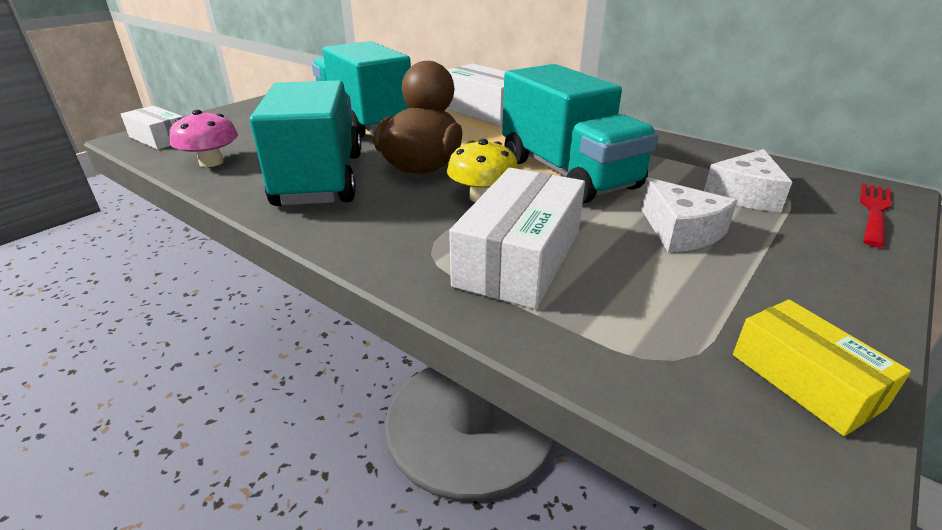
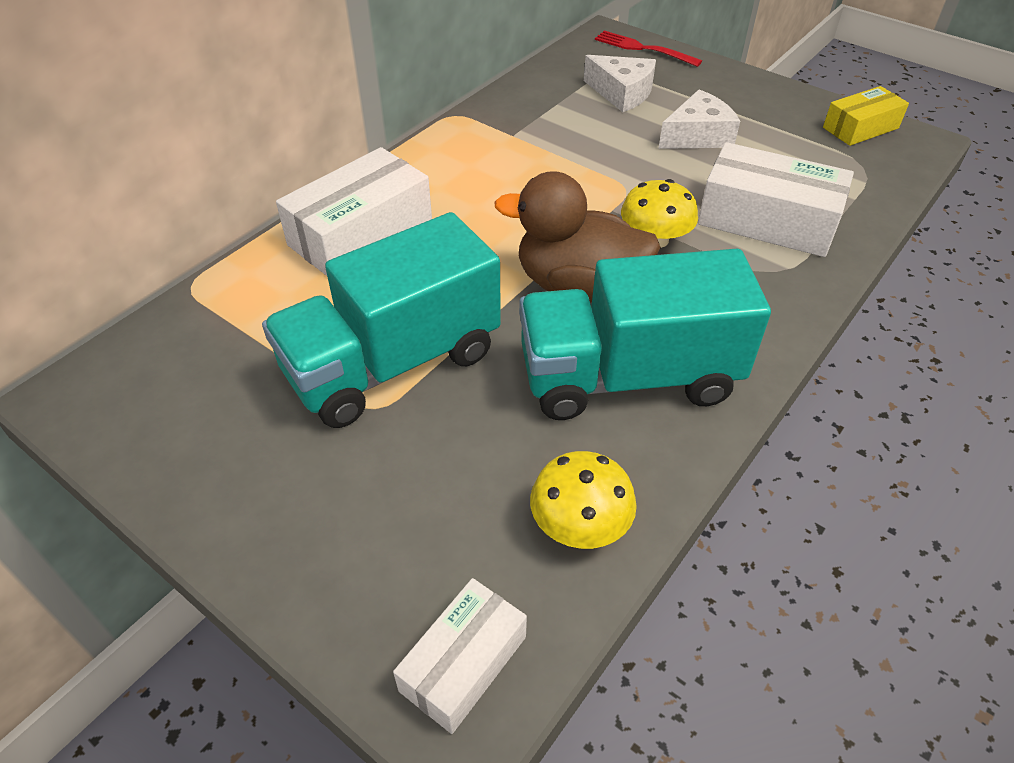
camera: 90 degrees left, 15 degrees up
(211, 162) = (580, 524): pink mushroom -> yellow mushroom
(568, 174) = (588, 180): turquoise truck -> none

